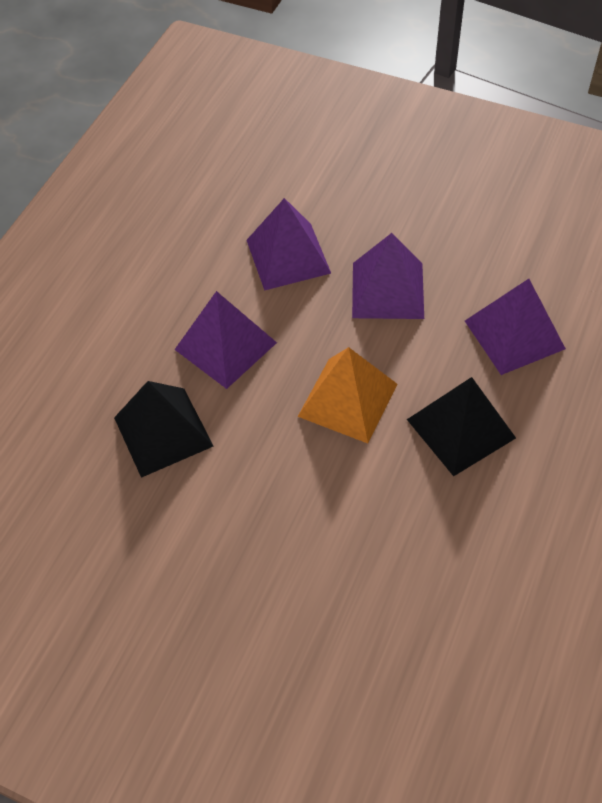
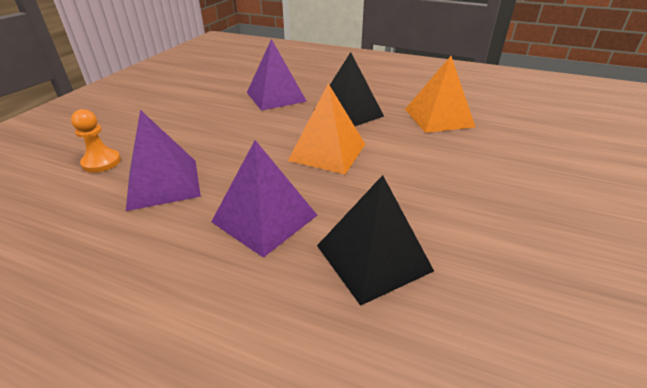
camera: 95 degrees left, 20 degrees down
(329, 196) = (101, 162): none -> orange pawn
(388, 290) = (224, 136): purple pyramid -> none
(451, 554) = (438, 118): none -> orange pyramid

